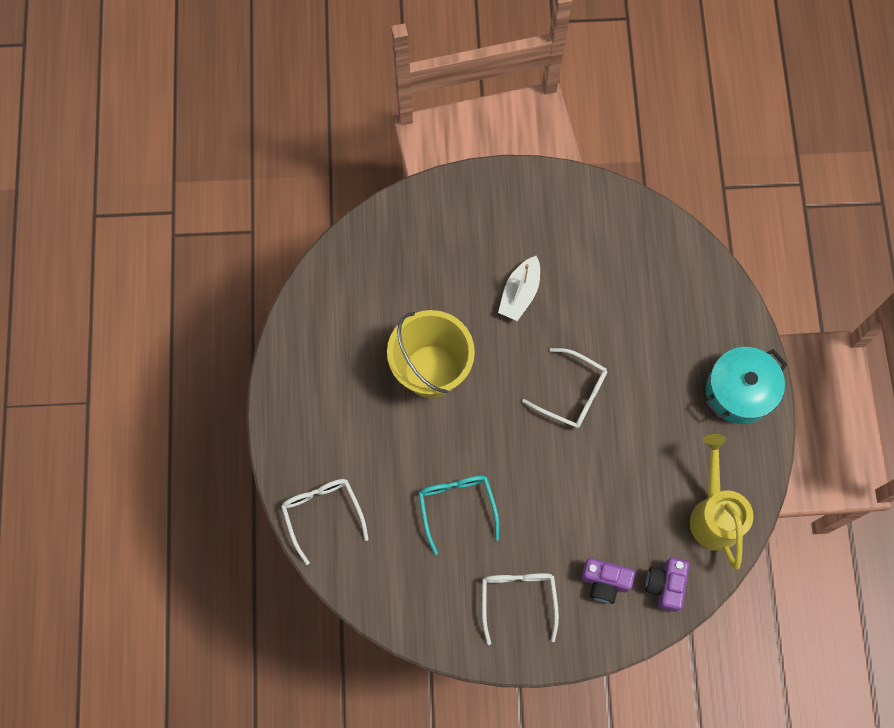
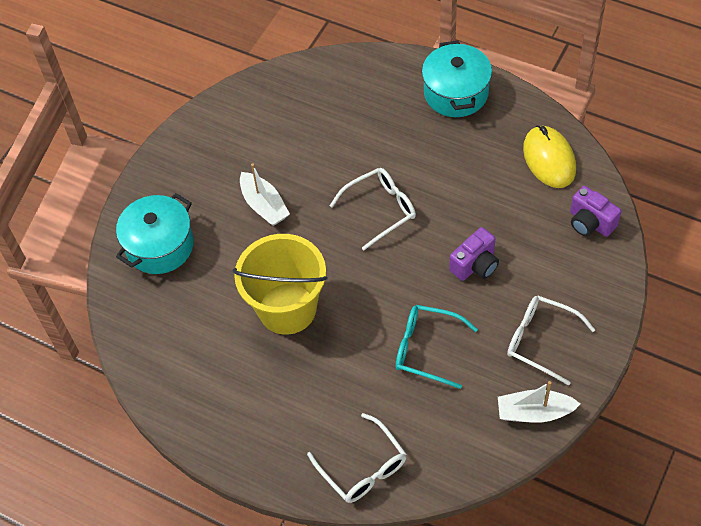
camera: 55 degrees left, 15 degrees down
(322, 513) = (363, 468): white glasses -> white glasses turned 135 degrees counterclockwise
(432, 233) = (160, 246): none -> turquoise pot
(446, 627) = (534, 412): none -> white boat
(604, 582) = (562, 266): purple camera -> purple camera (475, 265)
(714, 514) = (549, 159): yellow watering can -> yellow mouse

